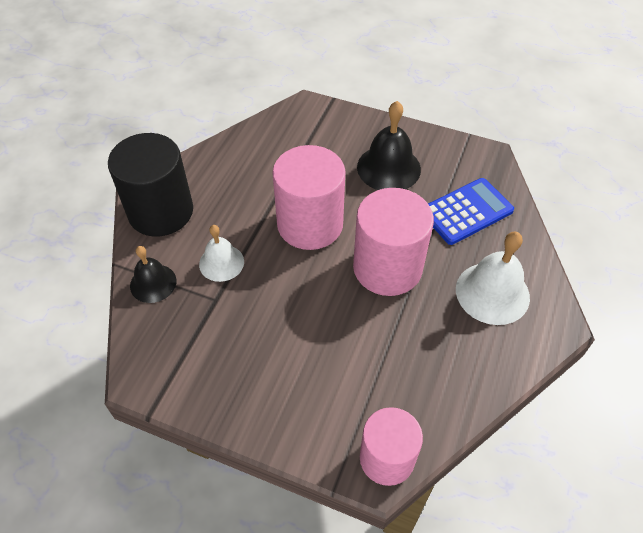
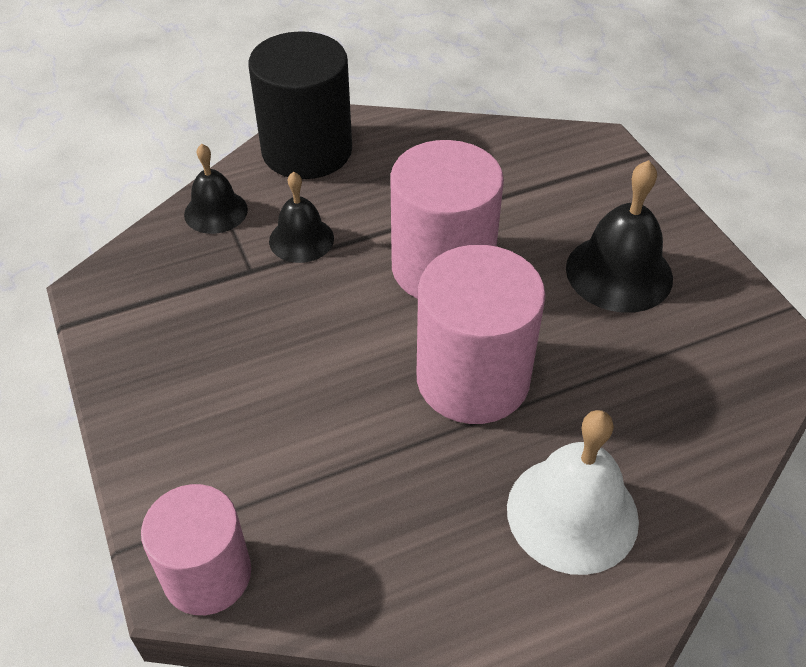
camera: 45 degrees right, 5 degrees down
(221, 262) = (301, 239): white bell -> black bell
(466, 212) = (662, 393): blue calculator -> none

